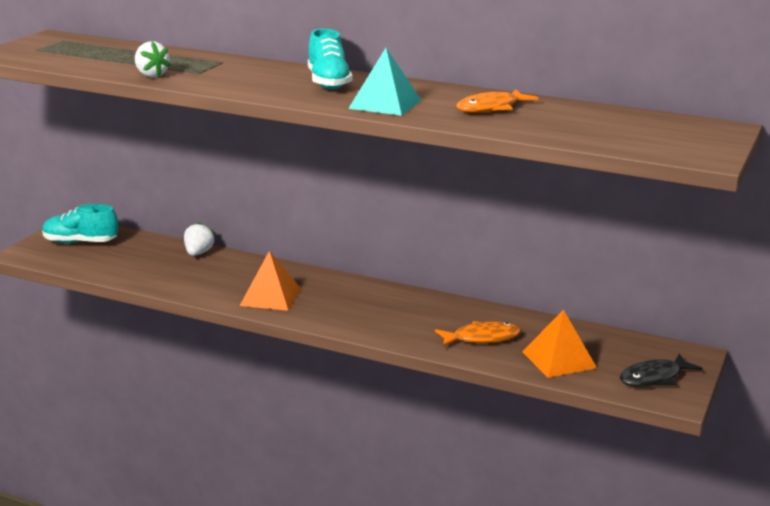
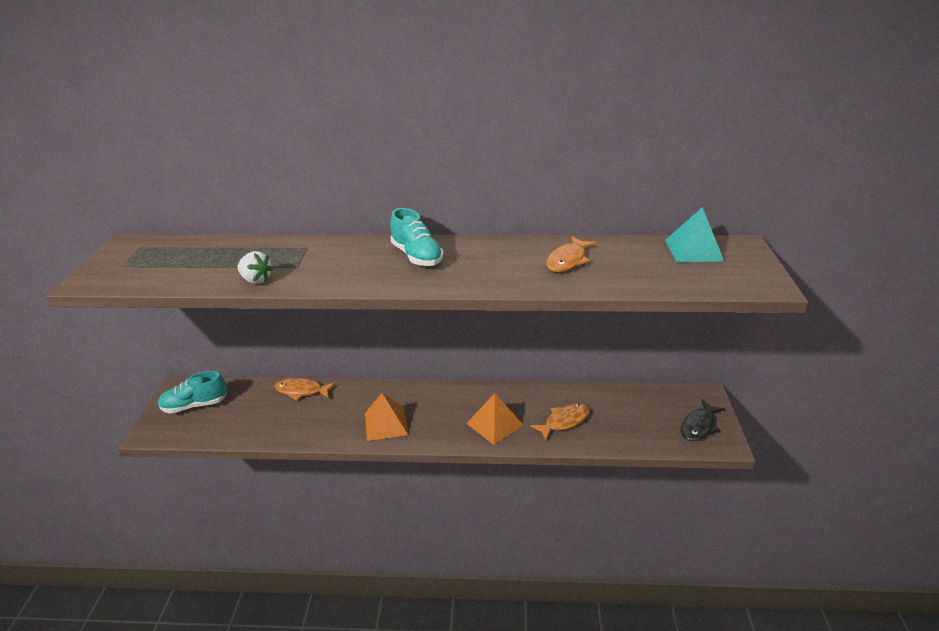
camera: 20 degrees left, 10 degrees up
(198, 253) = (302, 391): white strawberry -> orange fish
(385, 104) = (484, 274): turquoise pyramid -> turquoise pyramid (693, 250)
(559, 359) = (628, 427): orange pyramid -> orange pyramid (494, 424)

